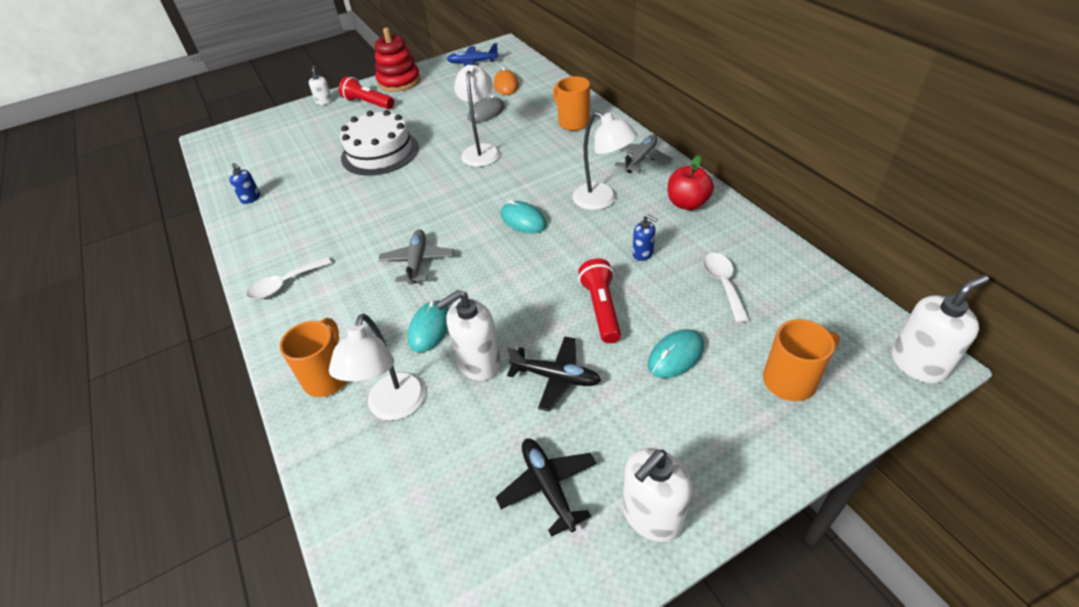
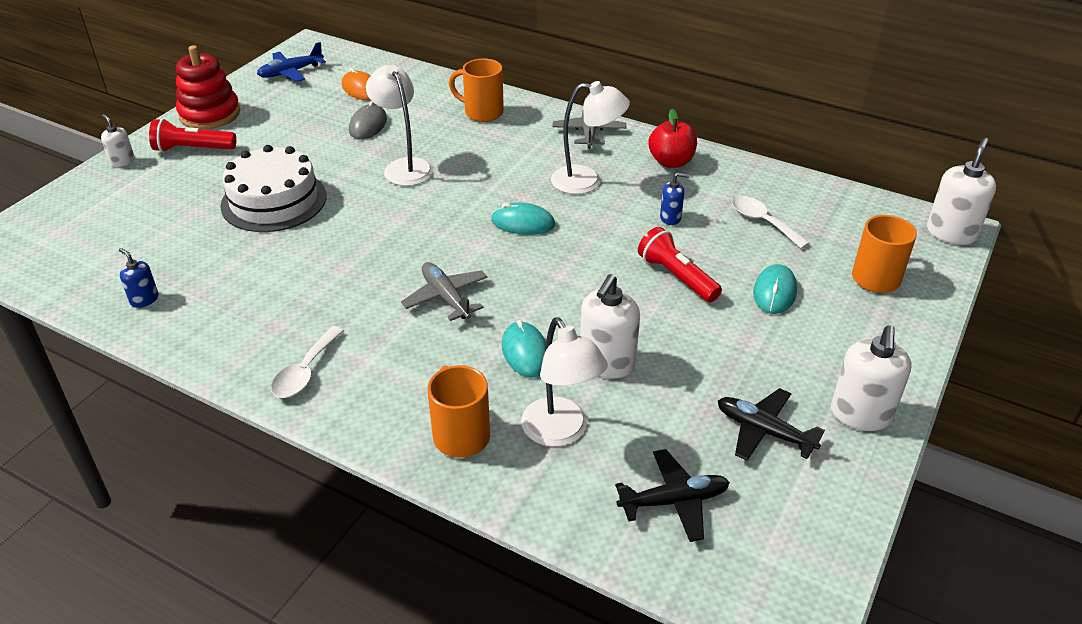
camera: 35 degrees left, 5 degrees down
(251, 198) = (144, 299): blue soap dispenser -> blue soap dispenser turned 150 degrees counterclockwise
(556, 377) = (690, 347): black plane -> black plane (674, 501)

